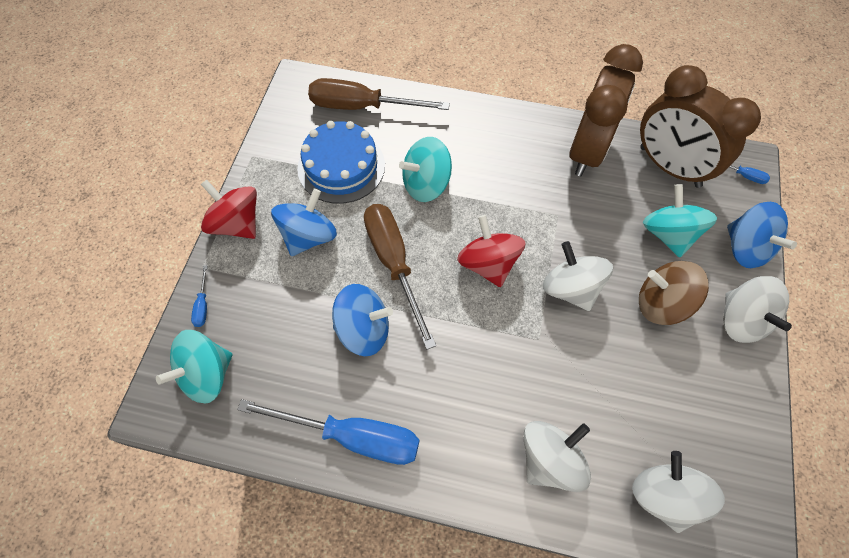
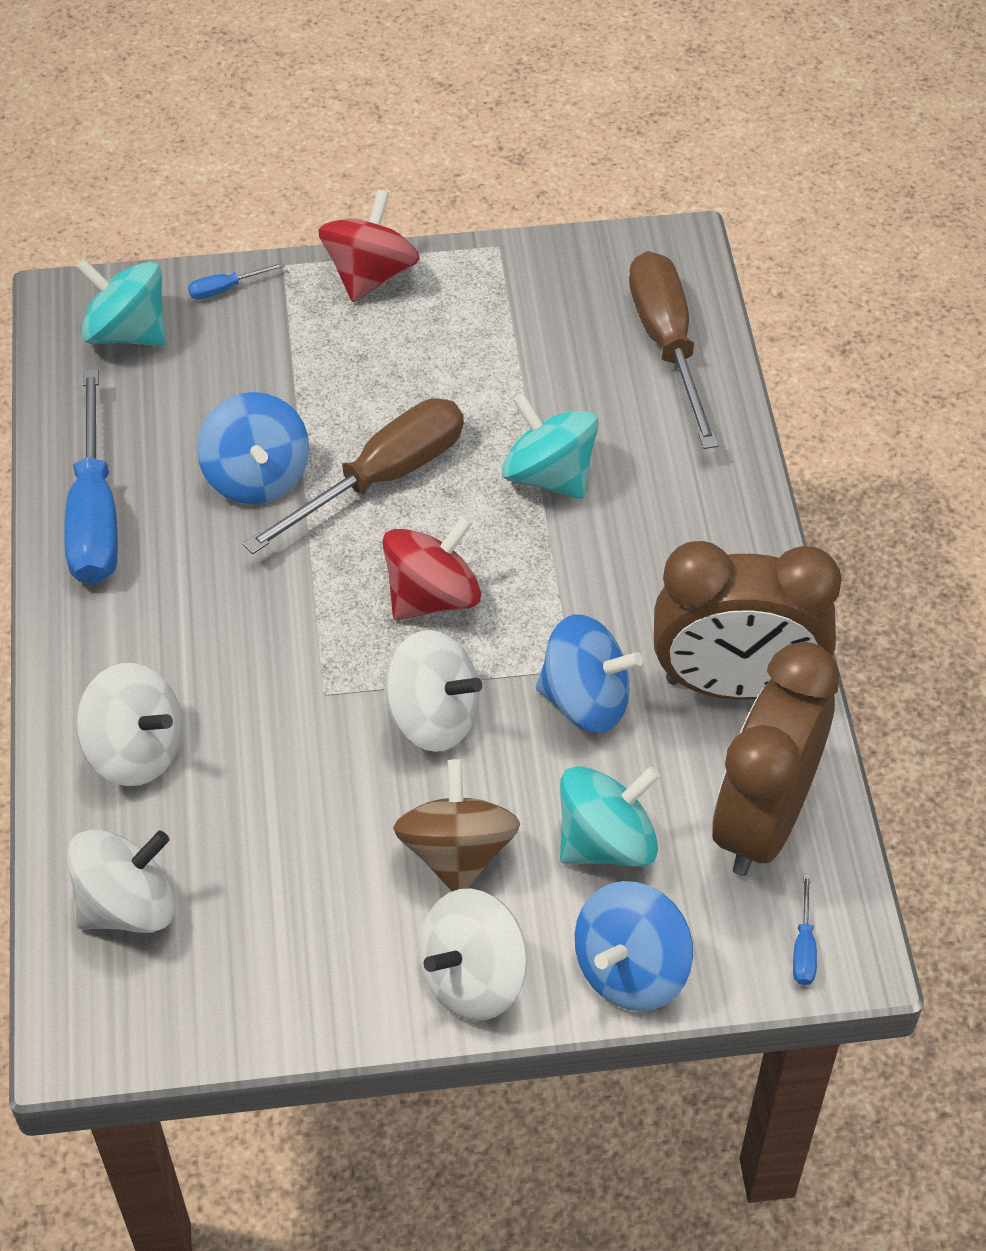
camera: 70 degrees right, 10 degrees down
(309, 236) = (385, 363): blue spinning top -> blue spinning top (586, 700)
(341, 166) = (531, 358): blue cake -> none
(570, 288) = (433, 717): white spinning top -> white spinning top turned 75 degrees clockwise

